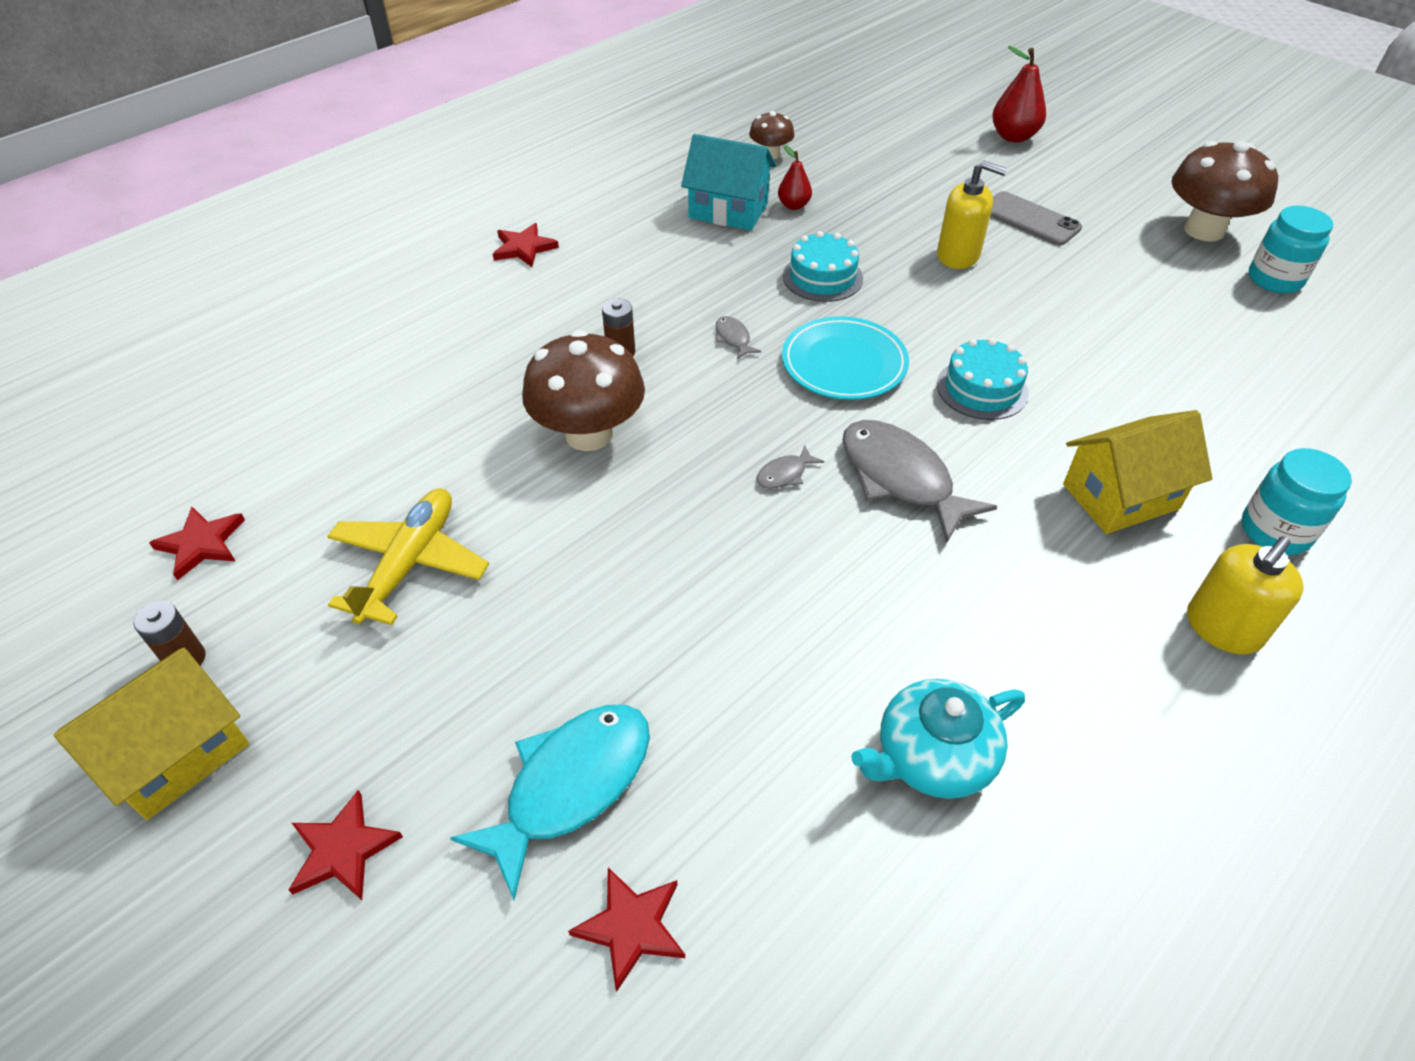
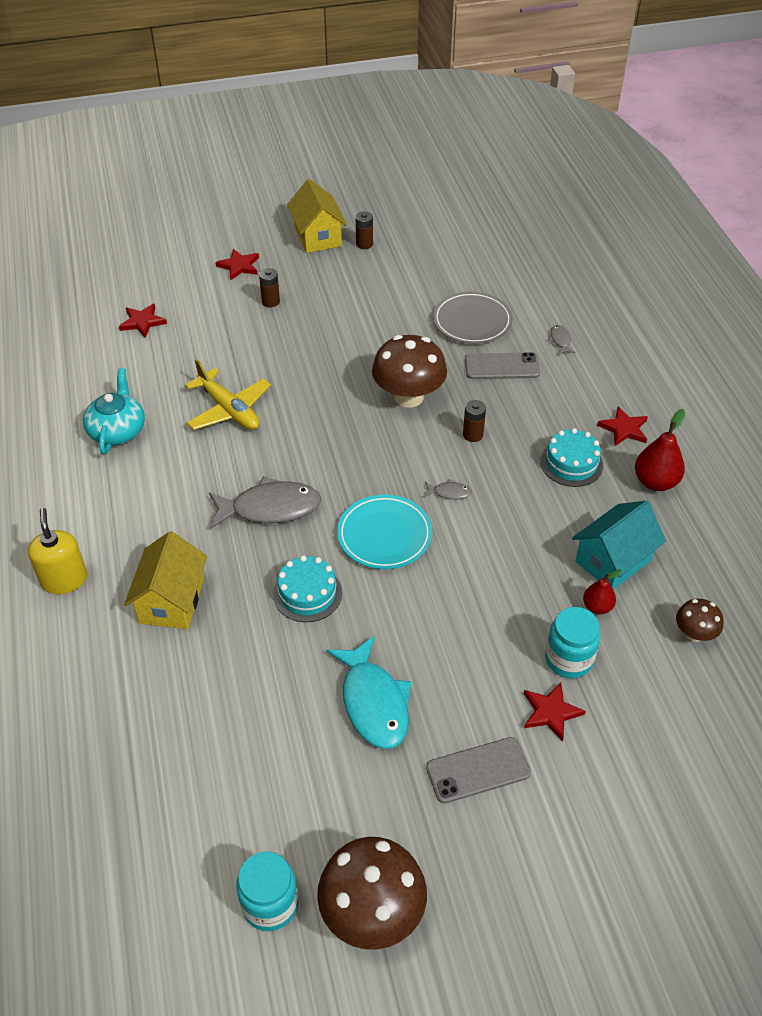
camera: 120 degrees right, 0 degrees up
(201, 544) = (430, 256): red star -> red star (550, 712)
(375, 431) = (472, 321): none -> grey plate
(410, 563) = (366, 312): yellow plane -> yellow plane (229, 410)
(445, 720) = (270, 301): none -> brown battery
(466, 370) = (502, 366): none -> grey phone
(570, 786) = (209, 325): turquoise fish -> turquoise fish (373, 702)
(785, 474) = (314, 461): grey fish -> grey fish (560, 340)
(822, 277) = (486, 574): turquoise cake -> turquoise cake (571, 463)
(958, 255) = (459, 678): yellow soap dispenser -> none
(1013, 137) = (633, 870): red pear -> red pear (655, 482)
(1275, 531) = (84, 658): turquoise jar -> turquoise jar (568, 659)

